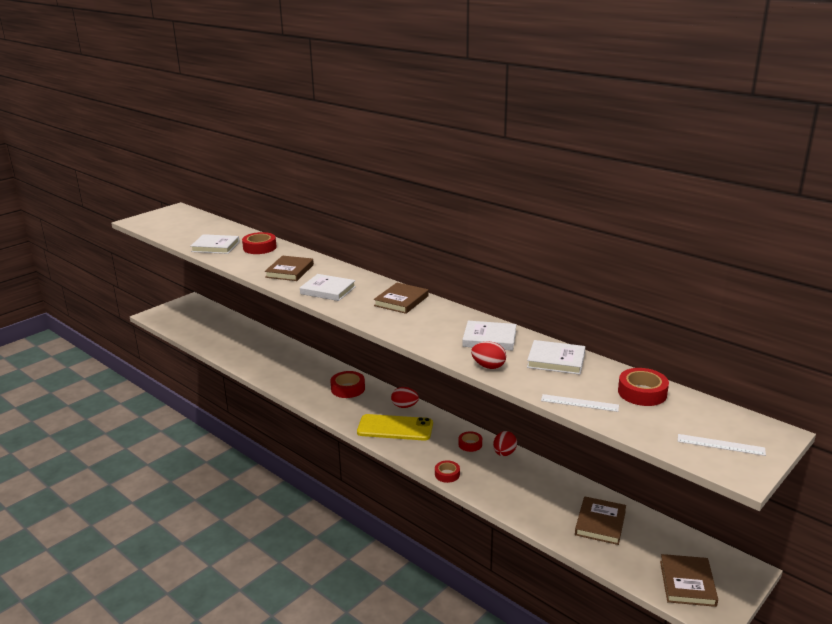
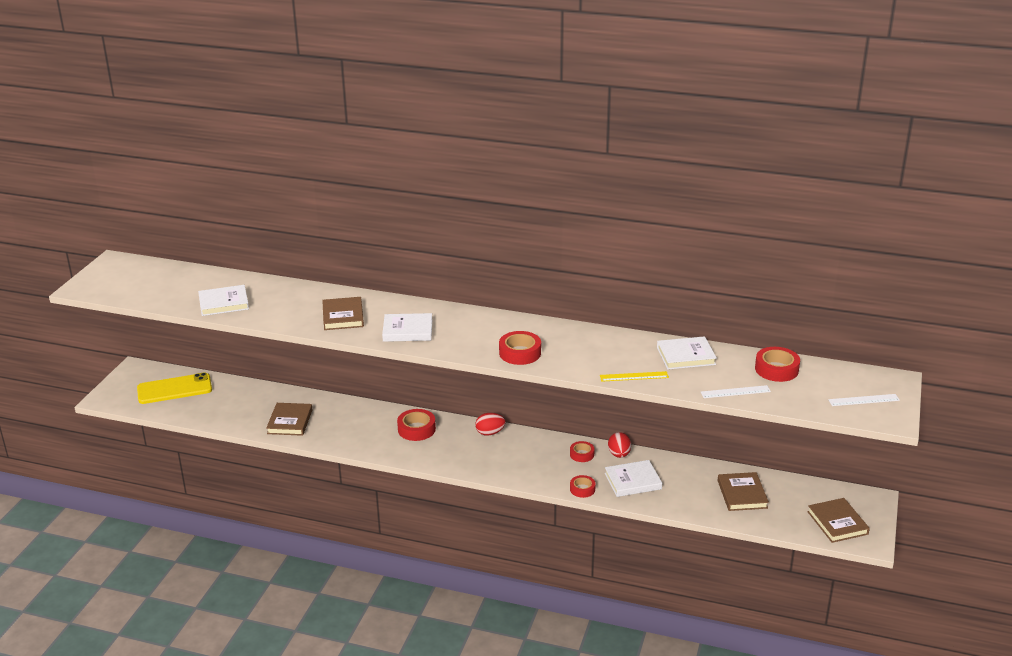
camera: 25 degrees left, 5 degrees up
(259, 248) = (277, 294): red tape -> red tape (520, 353)
(395, 428) = (498, 458): yellow phone -> yellow phone (174, 389)
(401, 301) = (493, 326): brown book -> brown book (290, 422)
(488, 366) = (634, 376): red egg -> yellow ruler
(489, 339) = (611, 348): white book -> white book (633, 481)

